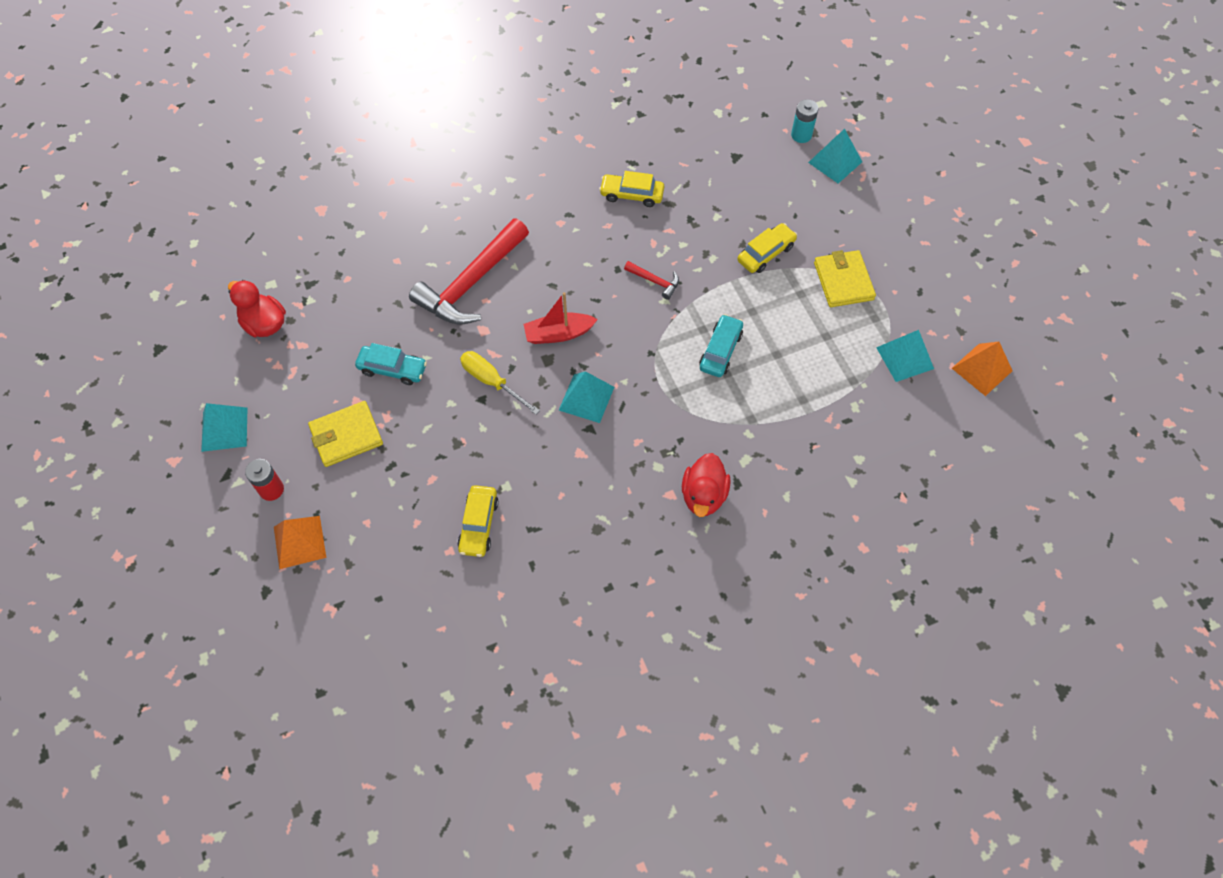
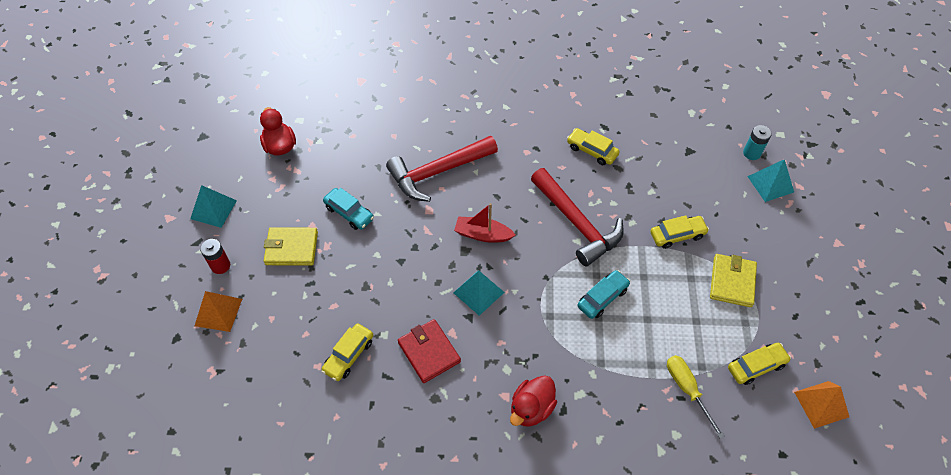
camera: 25 degrees right, 5 degrees down
(491, 382) = (414, 251): yellow screwdriver -> yellow screwdriver (687, 390)
(565, 484) = (429, 352): none -> red wallet
(655, 281) = (577, 223): red hammer -> red hammer, size x2.36
(905, 358) = (756, 366): turquoise pyramid -> yellow car

